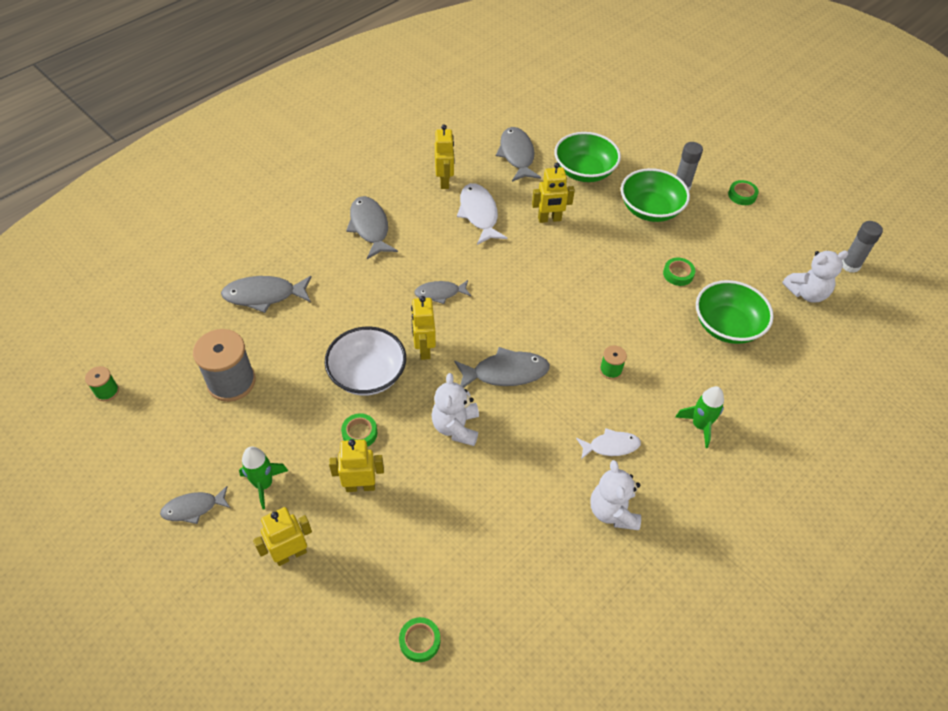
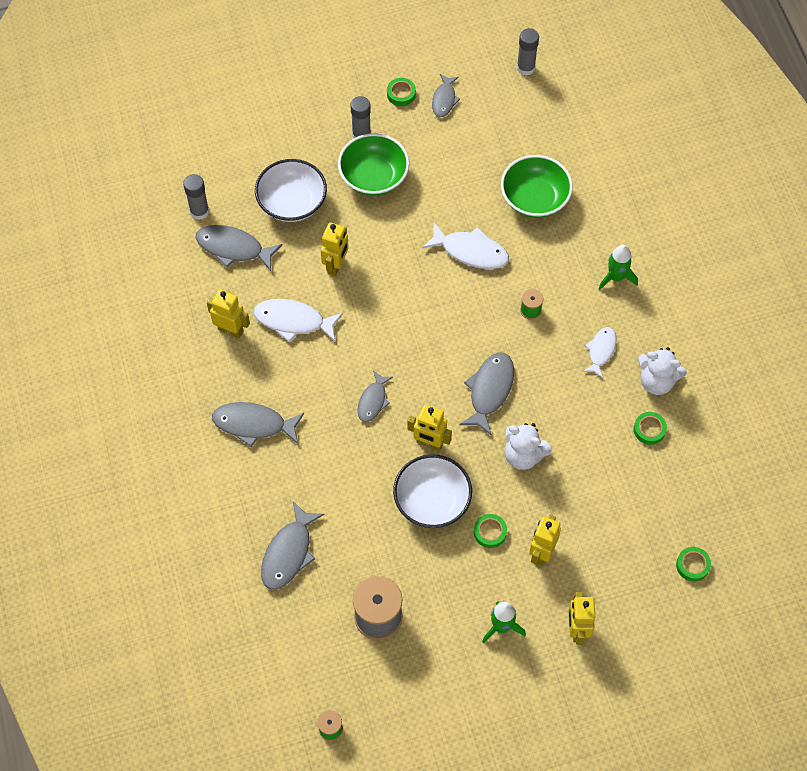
camera: 60 degrees left, 10 degrees up
(193, 508) = (496, 690): grey fish -> grey fish (444, 99)
(533, 125) = (199, 211): none -> grey glue stick
(584, 171) = (292, 202): green bowl -> white bowl
(634, 301) = (470, 251): none -> white fish
(678, 274) = (460, 200): green tape -> green tape (649, 430)
(806, 293) = (535, 119): white teddy bear -> none

